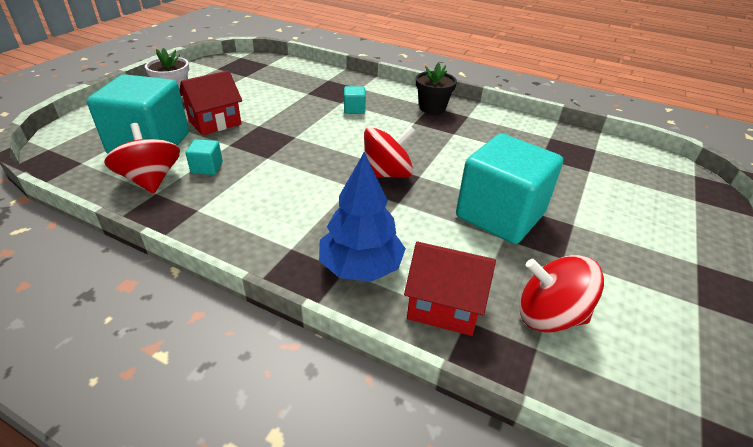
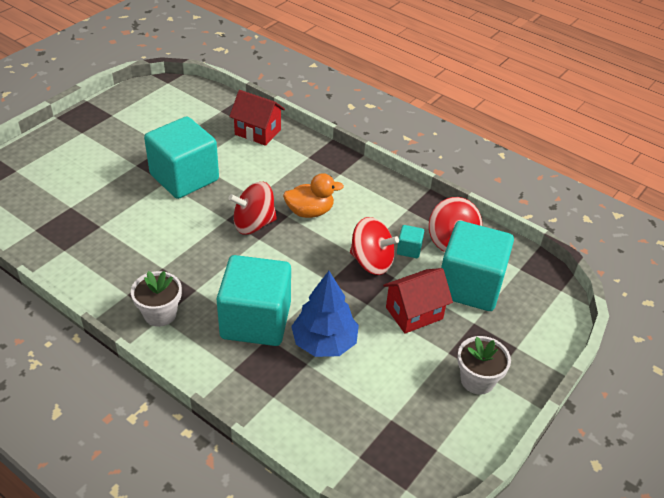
camera: 170 degrees left, 5 degrees up
(326, 193) = (310, 212): none -> orange duck
(354, 109) = (256, 320): turquoise cube -> turquoise cube, size x2.49
(360, 267) = (298, 157): blue tree -> blue tree (324, 342)
(432, 108) = (160, 314): black flower pot -> white flower pot
(549, 316) = (202, 121): red spinning top -> red spinning top (371, 262)

